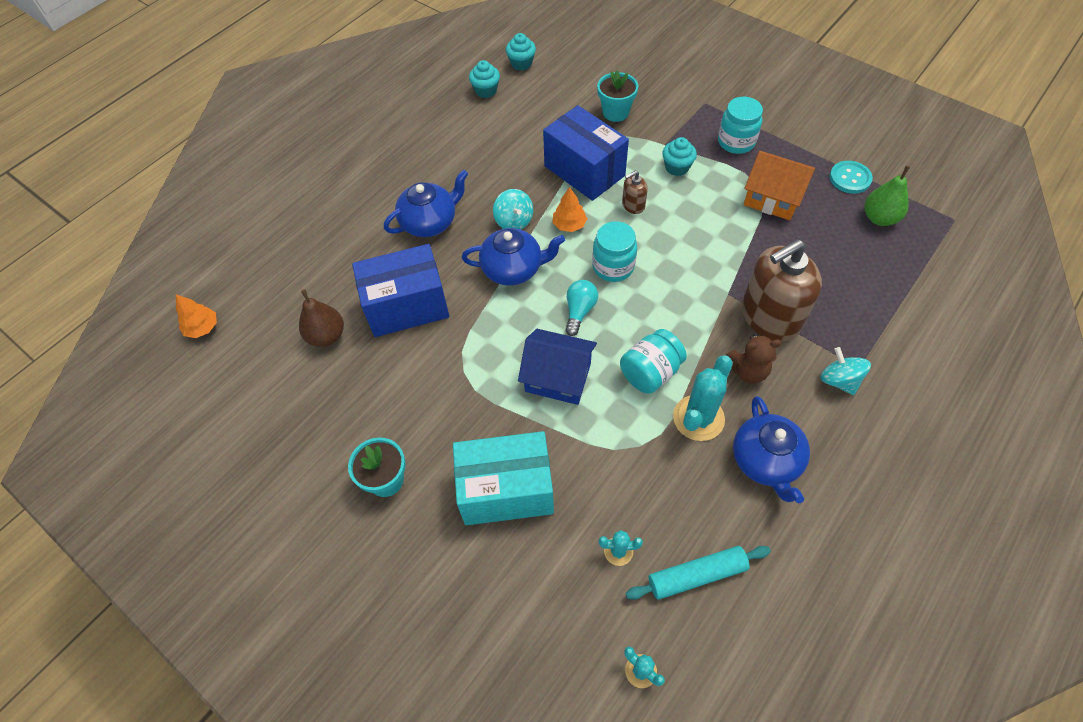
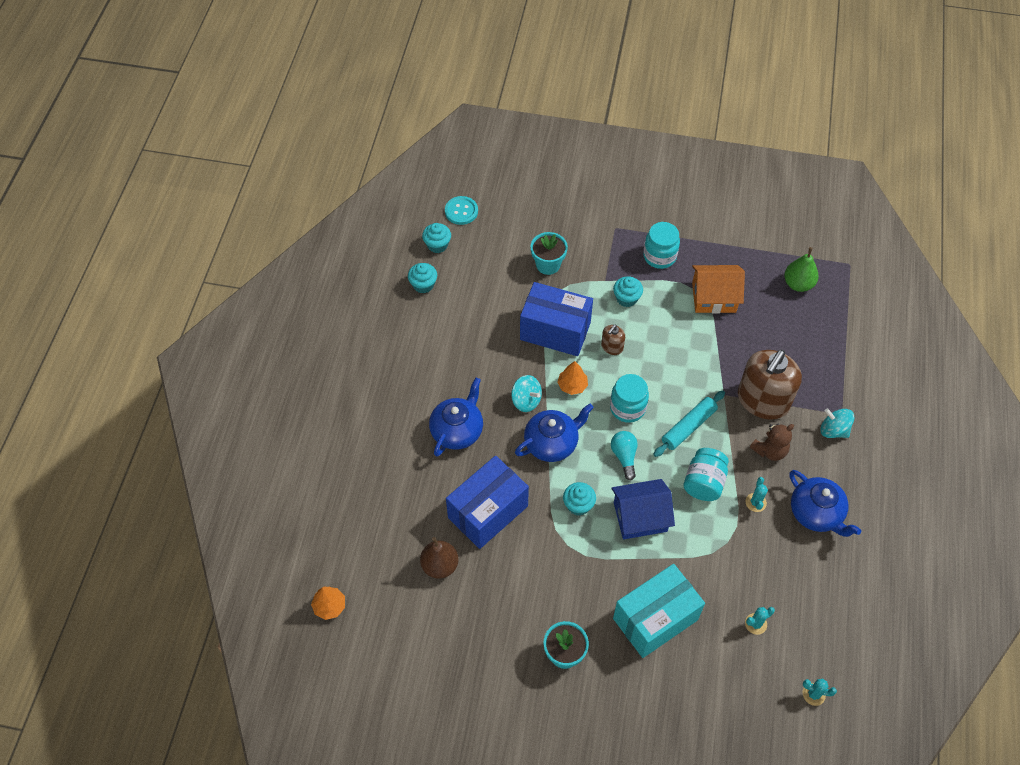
camera: 30 degrees left, 0 degrees up
(501, 338) = (578, 505): none -> turquoise cupcake
(697, 575) = (814, 614): turquoise rolling pin -> turquoise rolling pin (688, 427)
(698, 418) = (755, 502): turquoise cactus -> turquoise cactus, size x0.52
(850, 178) = (761, 257): turquoise button -> turquoise button (461, 211)

